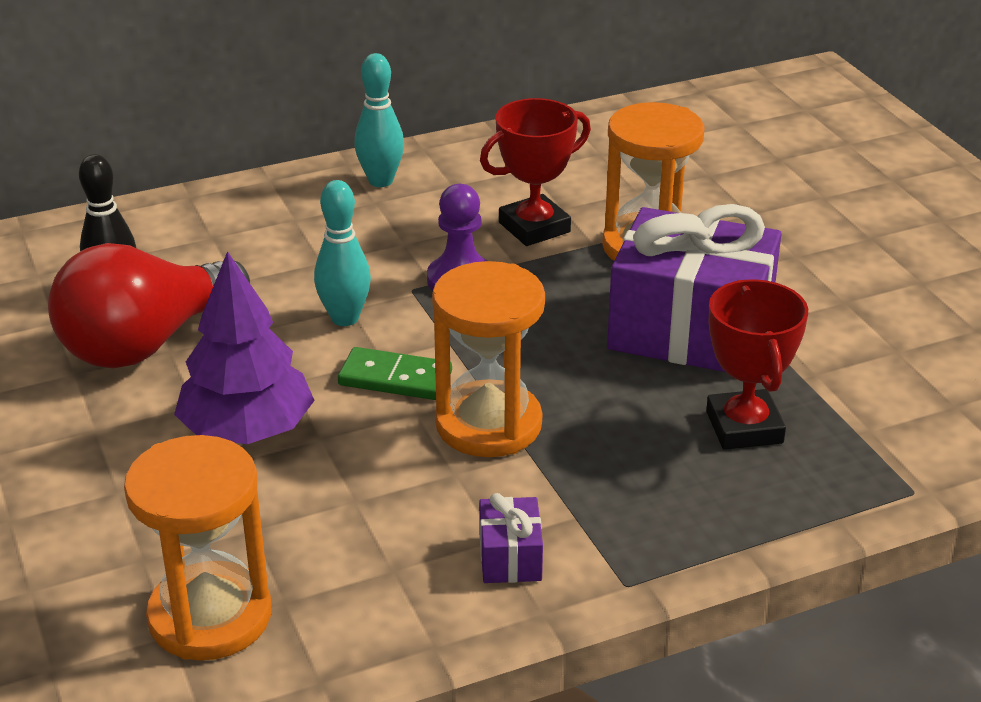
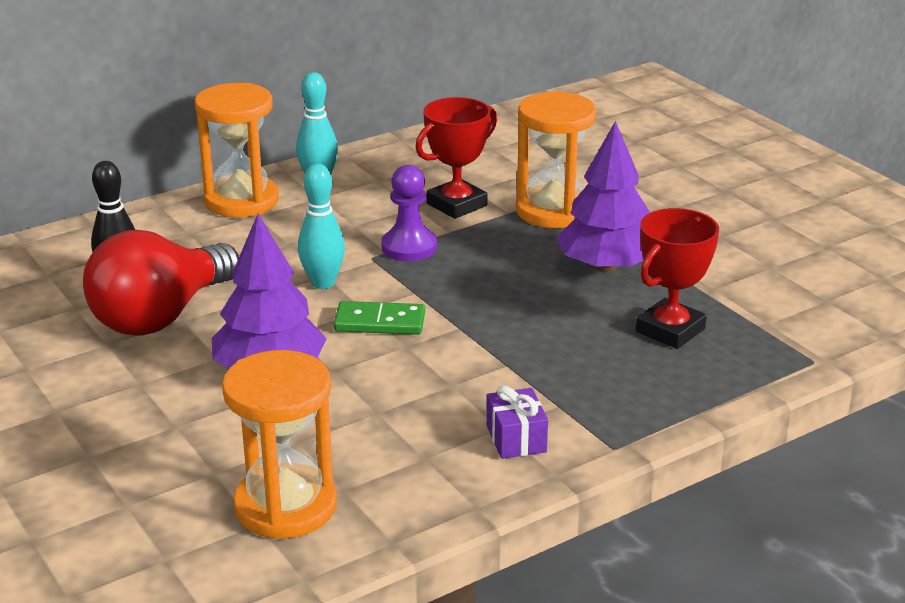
camera: 10 degrees left, 5 degrees down
(488, 424) = (467, 347): orange hourglass -> orange hourglass (241, 201)
(690, 330) = (606, 267): purple gift -> purple tree
(744, 427) = (670, 330): red trophy -> red trophy turned 60 degrees clockwise

